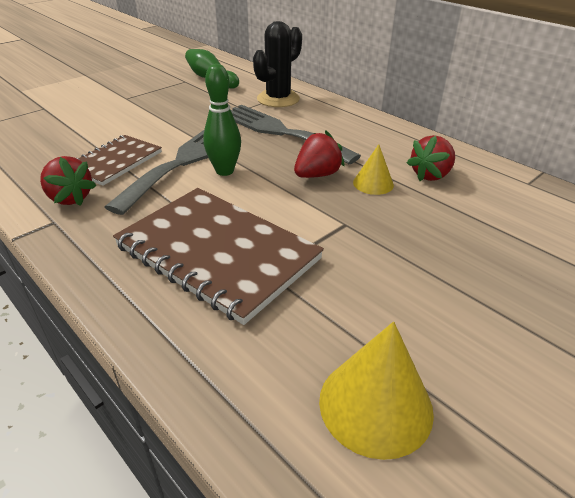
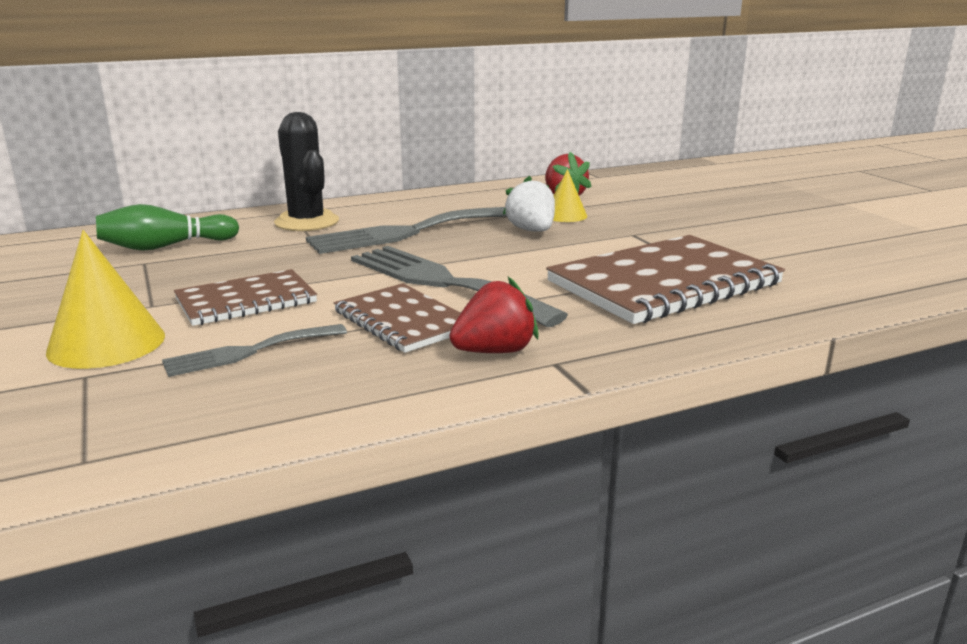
camera: 70 degrees left, 15 degrees down
(69, 132) = (248, 352): none -> grey fork
(136, 116) = (246, 301): none -> brown notebook
(224, 171) = (489, 265): green bowling pin -> none
(317, 175) = (531, 231): red strawberry -> white strawberry
(375, 405) = (863, 257): yellow cone -> yellow cone (106, 343)

